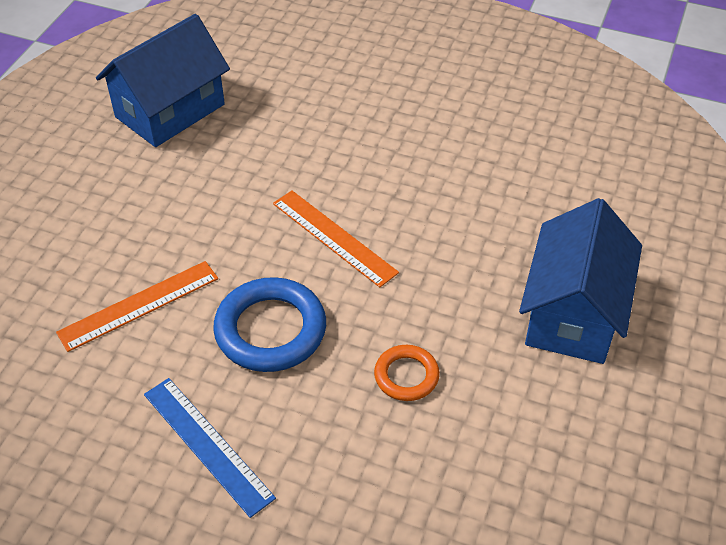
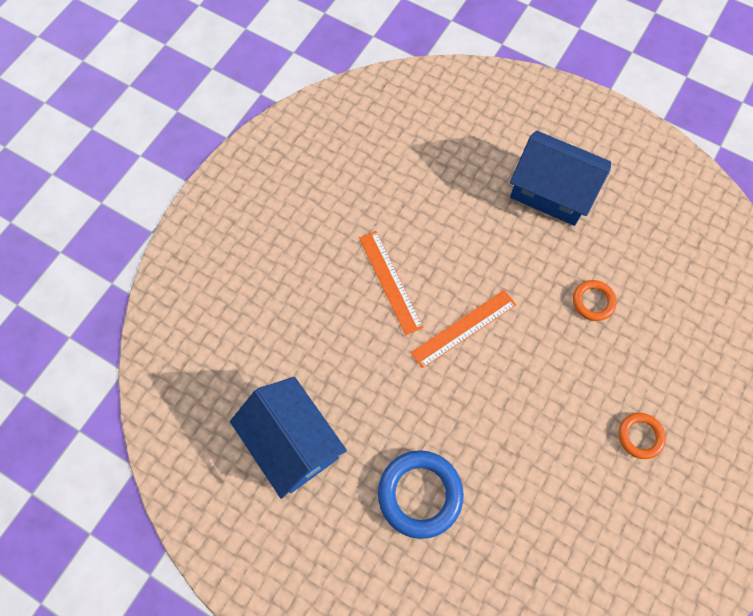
camera: 80 degrees left, 20 degrees up
(139, 305) = (513, 478): orange ruler -> orange ruler (390, 282)
(207, 445) = (640, 436): blue ruler -> orange ring
(270, 330) = (546, 384): blue ring -> blue ring (420, 494)

